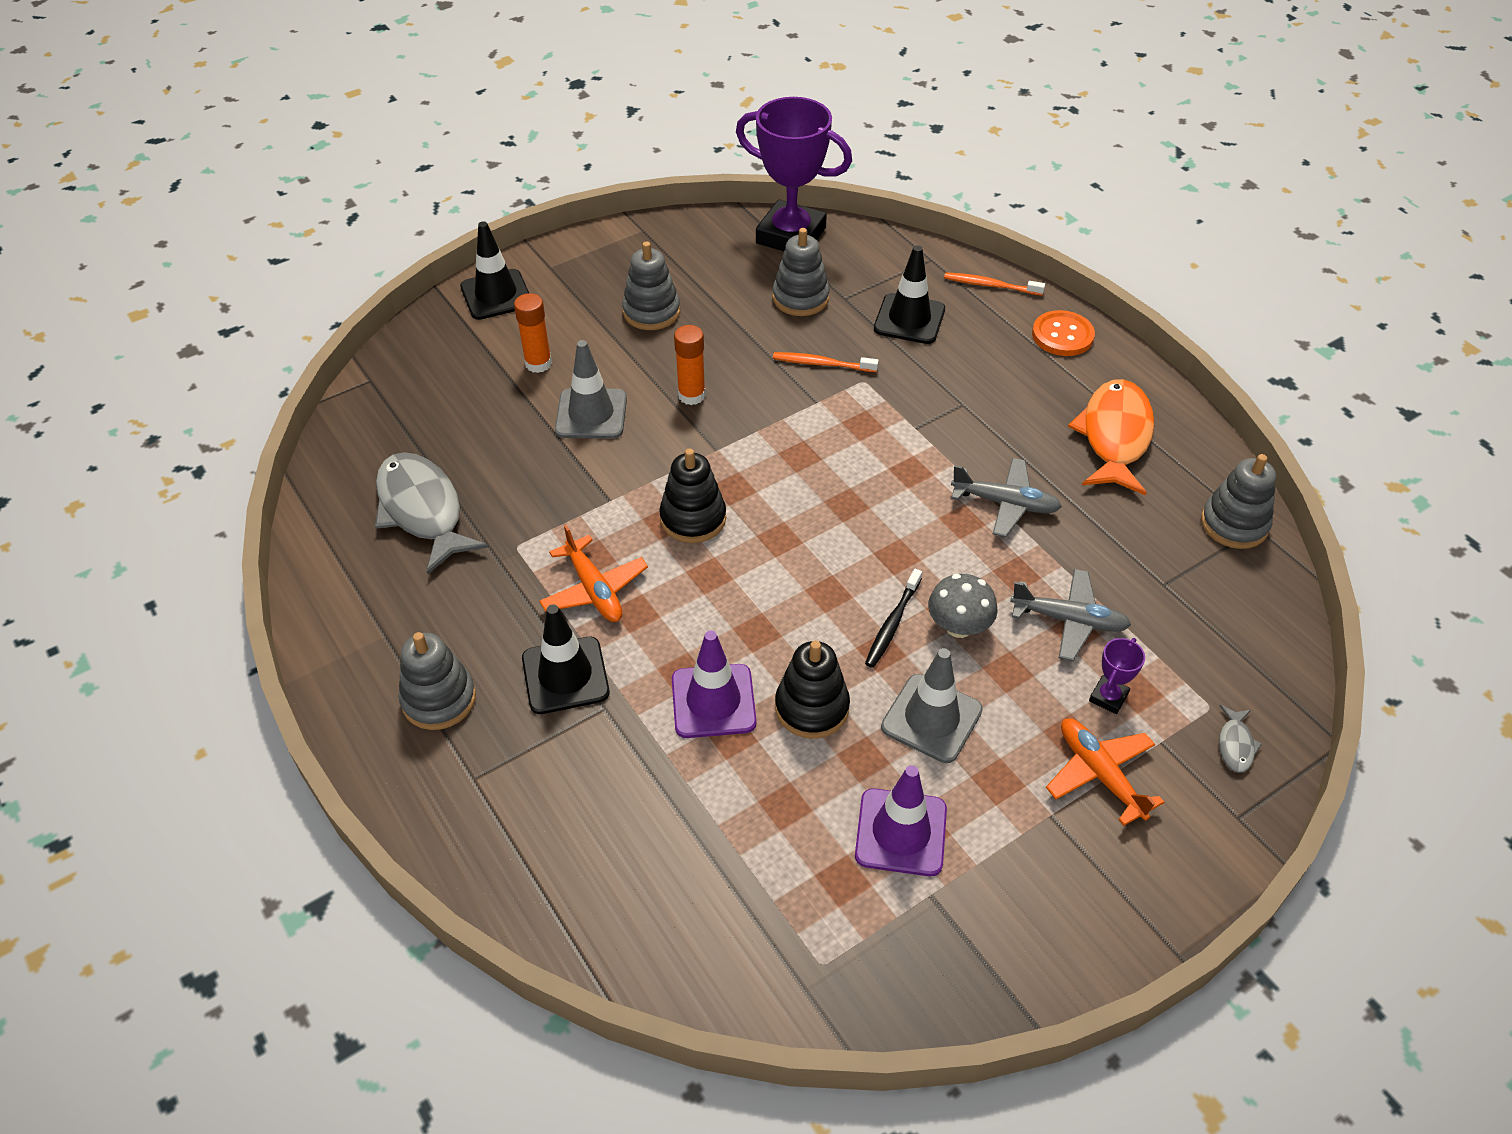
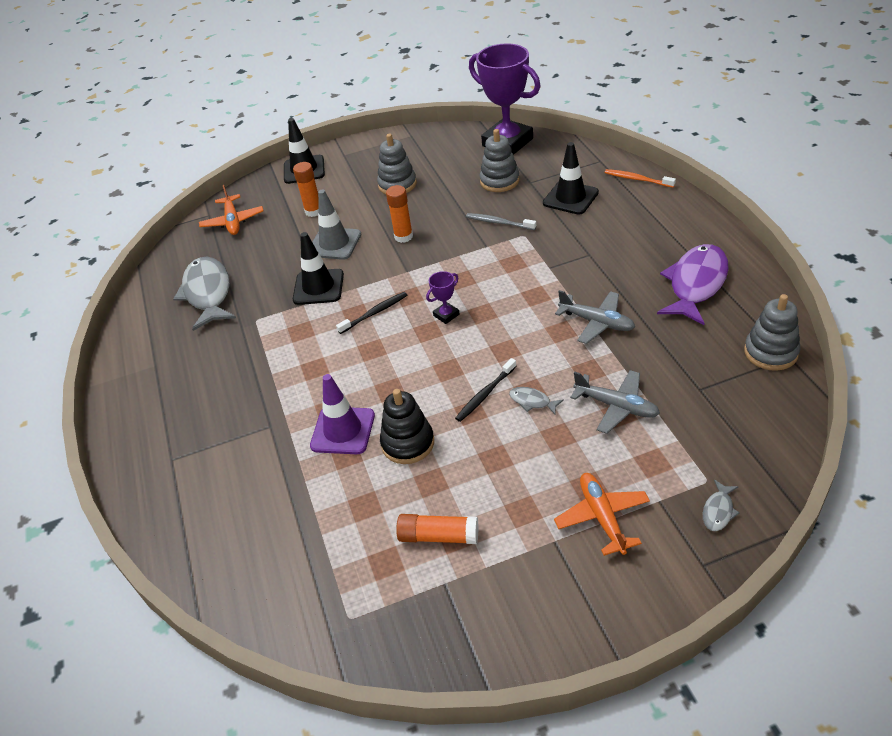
camera: 20 degrees right, 5 degrees down
(439, 699) = (171, 408): grey stacking toy -> none
(565, 675) = (254, 403): black traffic cone -> black traffic cone (318, 287)
(594, 590) = (293, 351): orange plane -> orange plane (233, 221)
(693, 518) = (375, 313): black stacking toy -> black toothbrush
(822, 364) = (499, 222): orange toothbrush -> grey toothbrush
(901, 832) = (439, 536): purple traffic cone -> orange glue stick
(931, 718) = (489, 461): grey traffic cone -> none
(958, 626) = (532, 401): grey mushroom -> grey fish
(1062, 335) = (679, 214): orange button -> none
(1108, 697) = (628, 463): purple trophy -> purple trophy (446, 315)
(1114, 437) = (696, 284): orange fish -> purple fish

